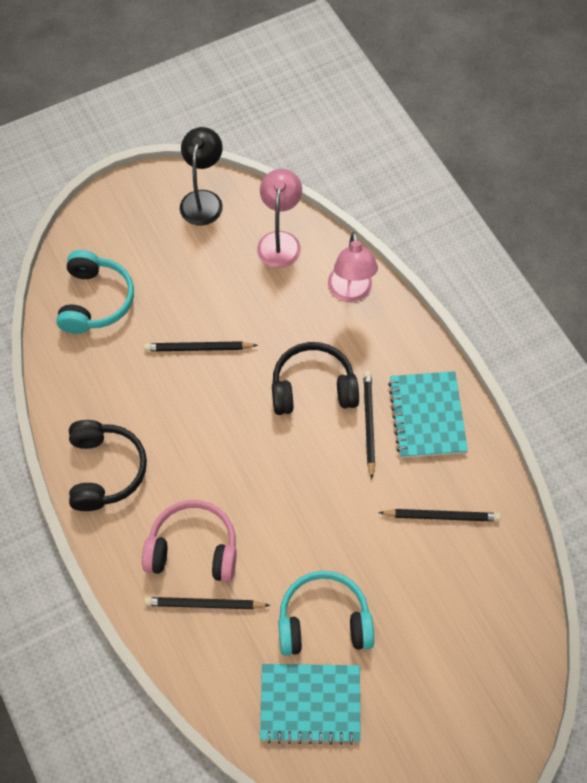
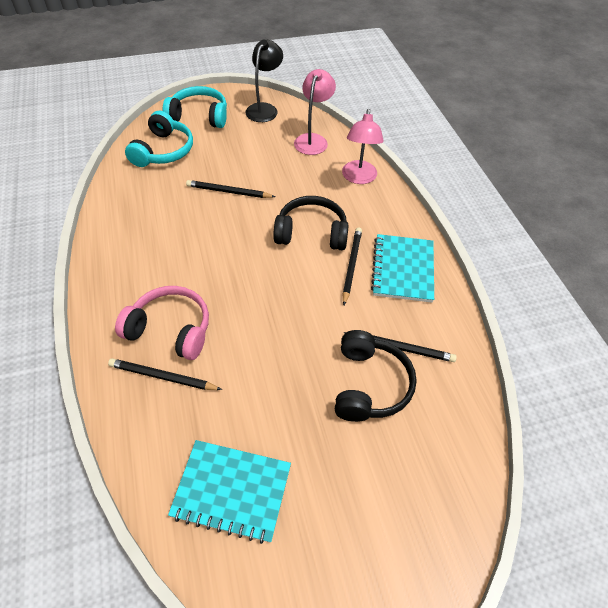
camera: 10 degrees right, 10 degrees down
(105, 470) = (121, 258): black headphones -> black headphones (369, 384)
(324, 621) = (268, 415): turquoise headphones -> turquoise headphones (199, 116)

